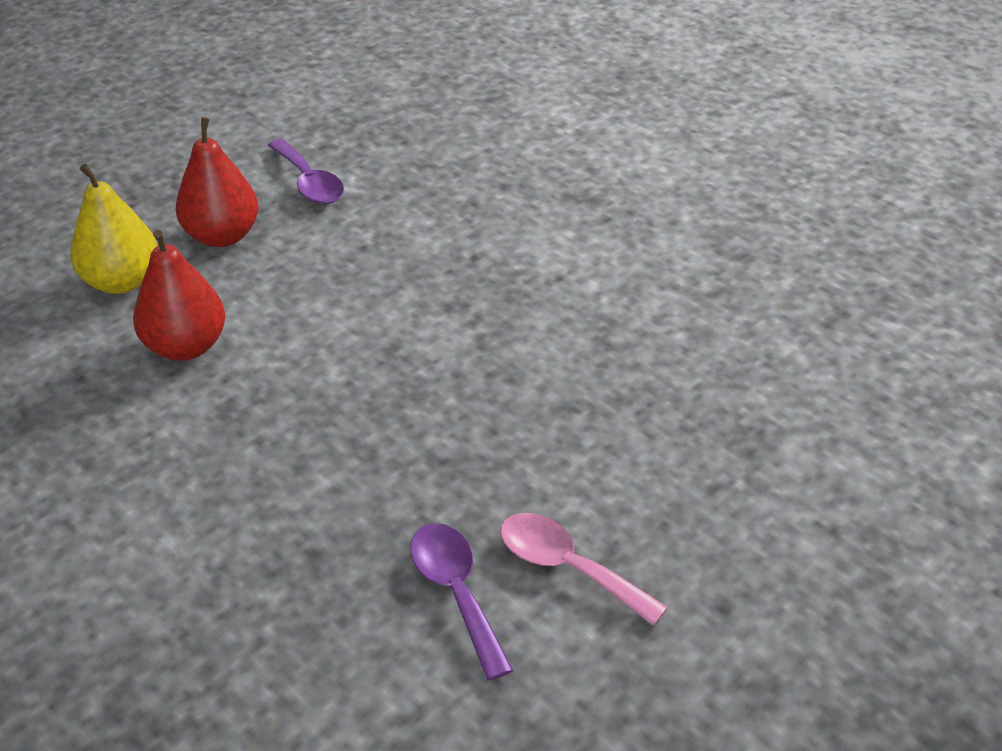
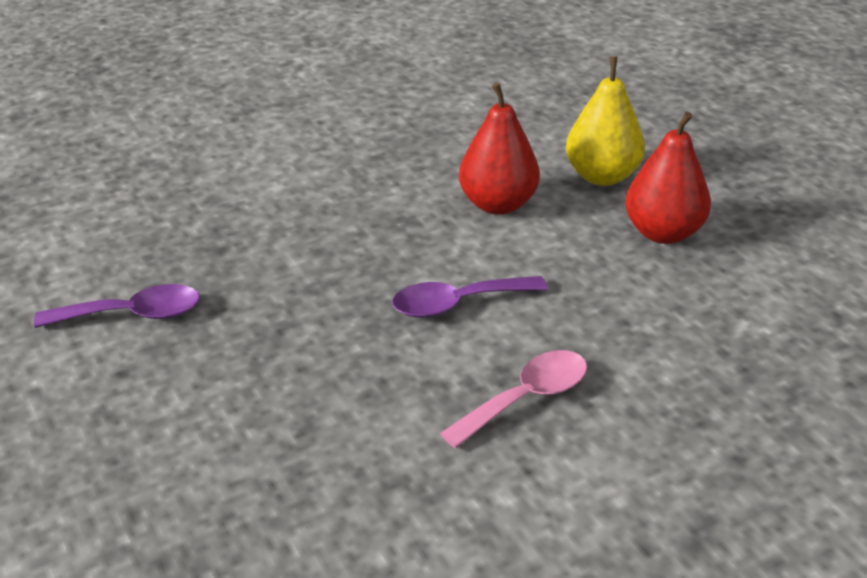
camera: 105 degrees right, 5 degrees down
(309, 182) = (758, 296): purple spoon -> purple spoon (457, 303)
(567, 567) = (112, 383): pink spoon -> pink spoon (526, 398)

